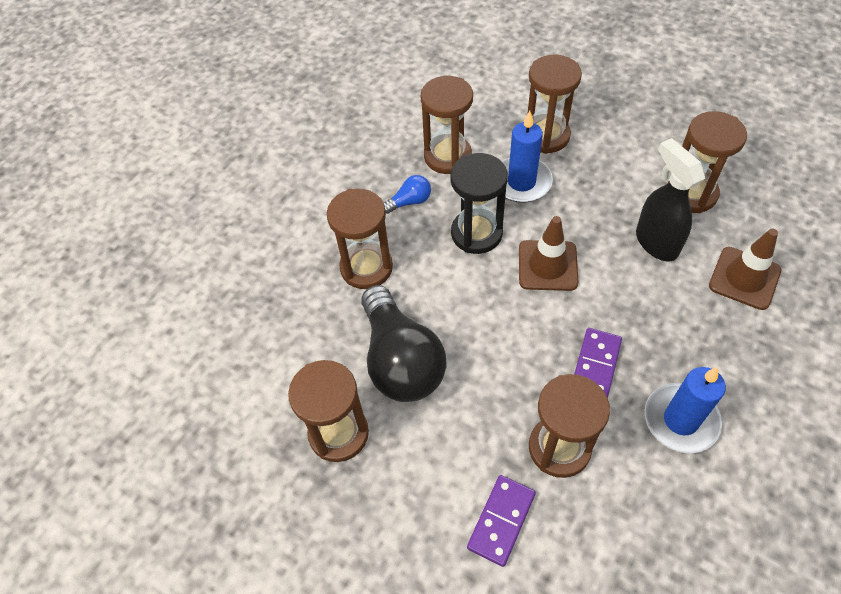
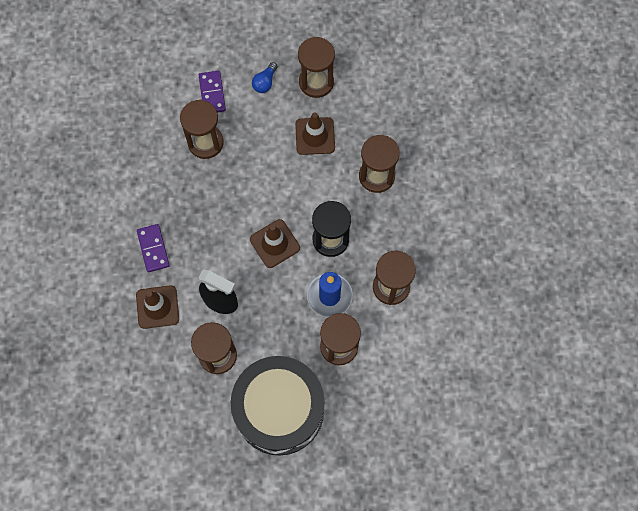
camera: 140 degrees right, 15 degrees up
(400, 360) = (315, 136): black light bulb -> brown traffic cone
(409, 202) = (387, 236): blue light bulb -> blue light bulb (265, 82)
(595, 365) = (212, 197): purple domino -> purple domino (153, 249)
(648, 118) = (279, 410): none -> black drum
(680, 420) = (154, 194): blue candle -> none

